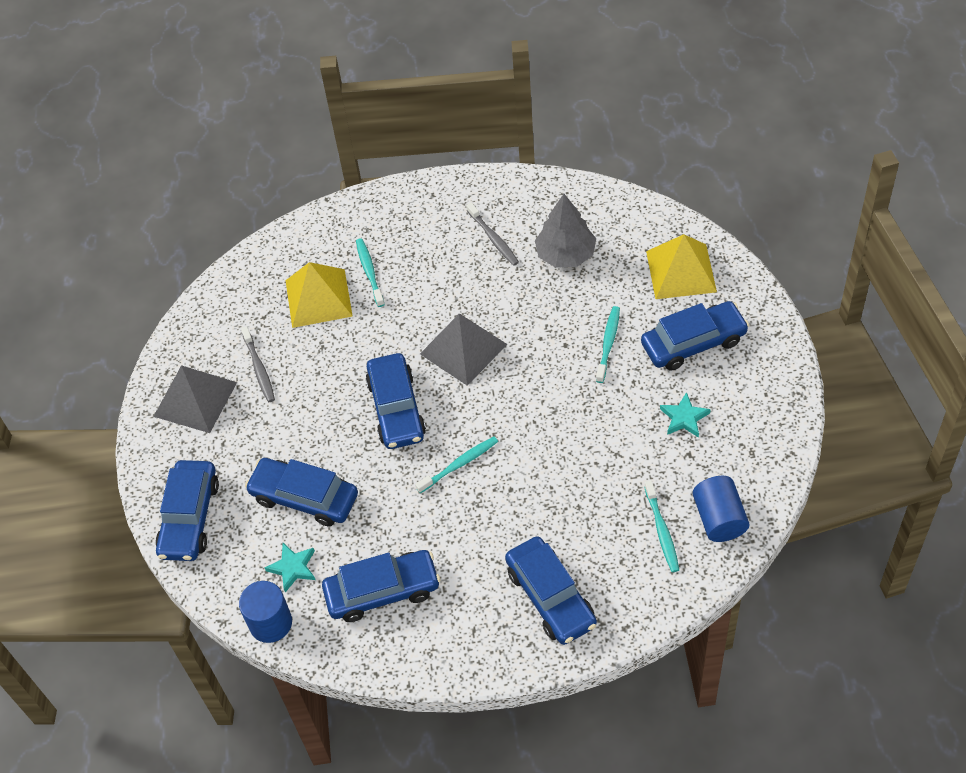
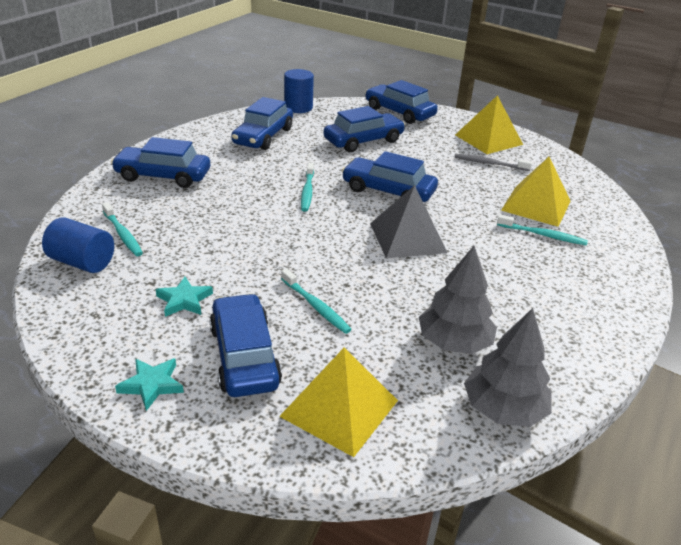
camera: 120 degrees right, 20 degrees down
(195, 399) = (488, 139): grey pyramid -> yellow pyramid
(293, 568) = (321, 123): turquoise star -> turquoise star (152, 385)
(493, 238) = (522, 311): grey toothbrush -> none
(601, 205) = (503, 409): none -> grey tree
(662, 531) = (123, 234): turquoise toothbrush -> turquoise toothbrush turned 150 degrees counterclockwise
(693, 343) = (244, 356): blue car -> blue car turned 150 degrees clockwise

